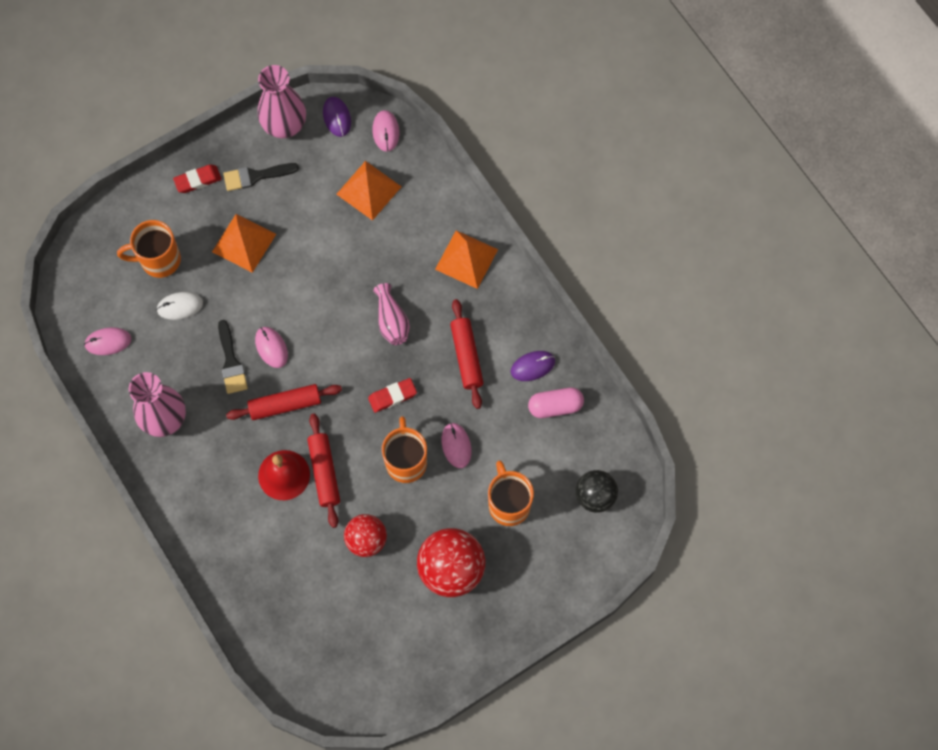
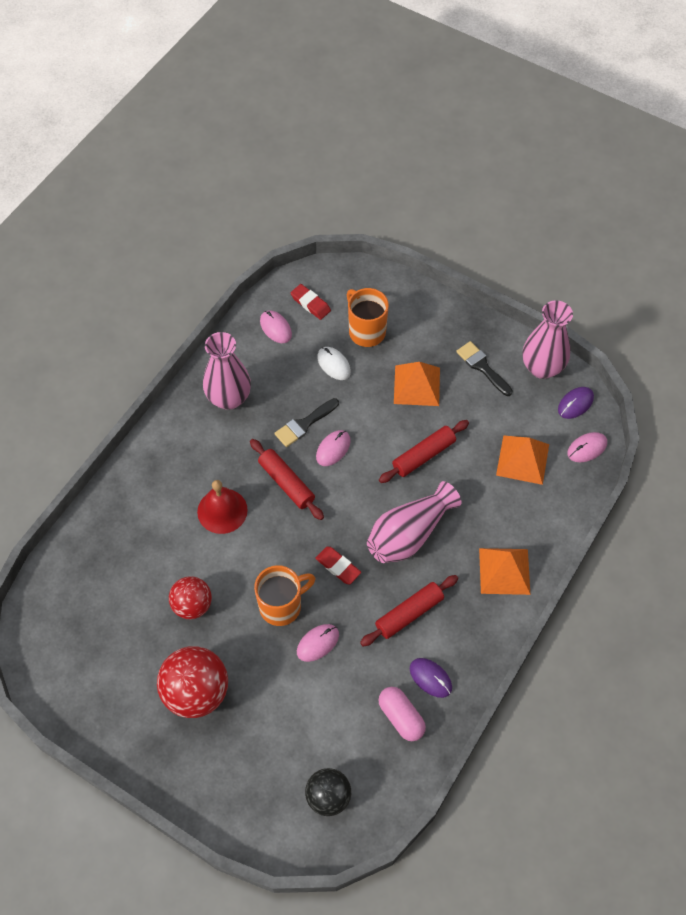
camera: 65 degrees right, 10 degrees down
(198, 180) = (453, 327): red eraser -> red eraser (310, 304)
(324, 472) = (239, 542): red rolling pin -> red rolling pin (423, 455)
(391, 321) = (409, 534): pink vase -> pink vase, size x1.64
(508, 504) = (282, 717): orange mug -> none

